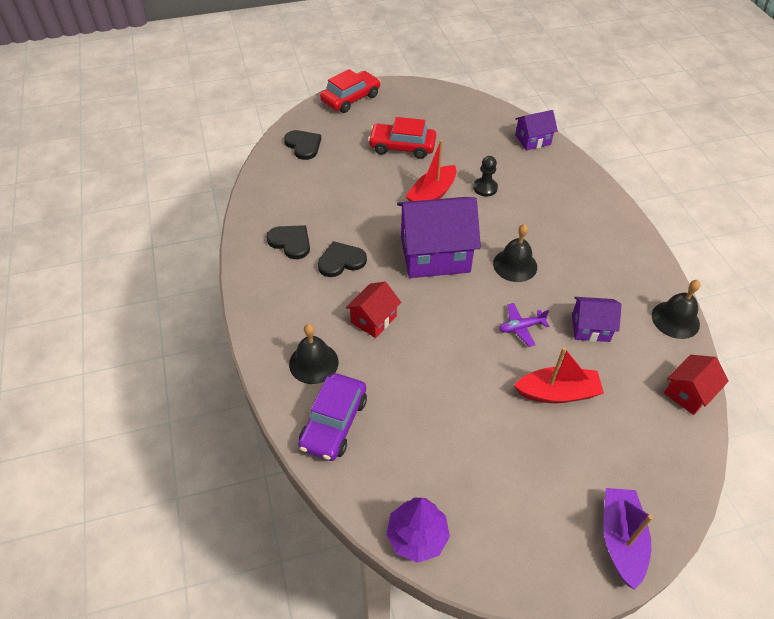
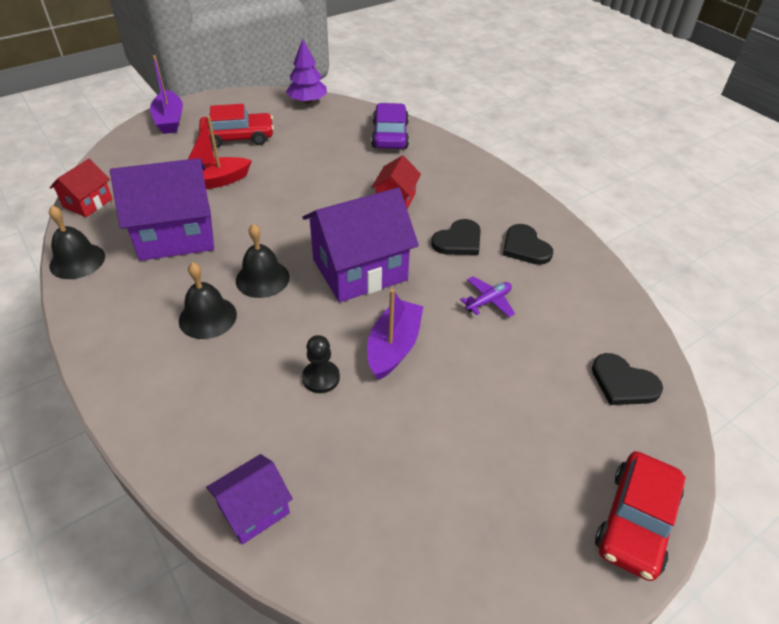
camera: 160 degrees right, 5 degrees down
(290, 242) = (525, 247): black heart -> black heart turned 45 degrees clockwise
(313, 363) = (428, 162): black bell -> black bell (207, 317)
(402, 147) = (477, 423): red car -> red car (238, 137)
(432, 195) = (393, 347): red boat -> purple boat
(521, 327) = (249, 221): purple plane -> purple plane (488, 301)
(590, 328) = (176, 234): purple house -> purple house, size x1.92

